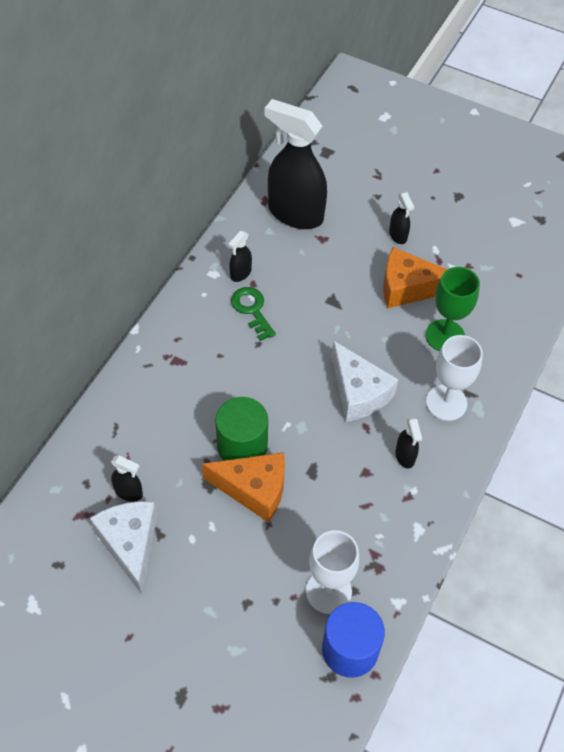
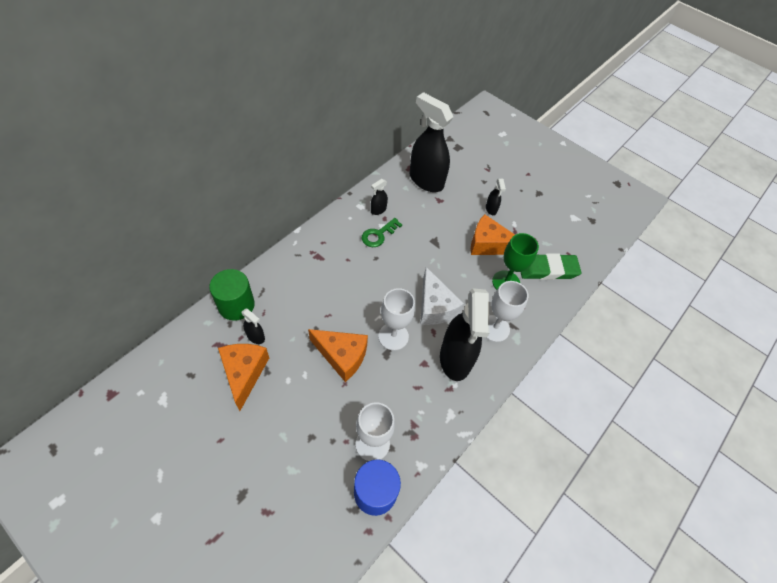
camera: 10 degrees right, 0 degrees up
(130, 544) = (244, 373): white cheese -> orange cheese
(242, 446) = (343, 324): green cylinder -> green cylinder (236, 305)
(252, 310) = (378, 235): green key -> green key turned 120 degrees counterclockwise
(314, 446) = (393, 336): none -> white goblet
(405, 456) = (455, 359): black spray bottle -> black spray bottle, size x2.34
(496, 304) = (547, 269): none -> green eraser

